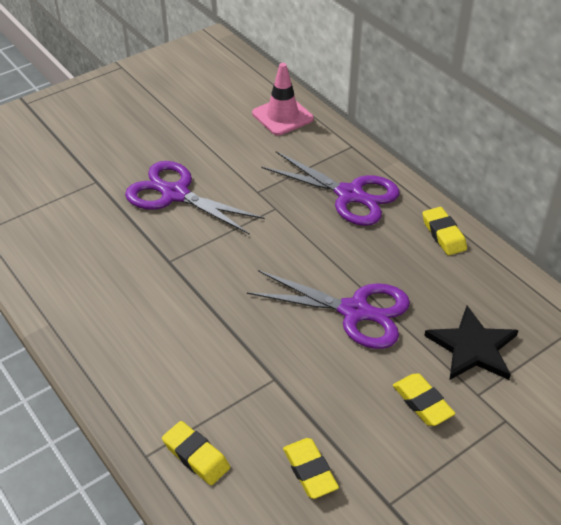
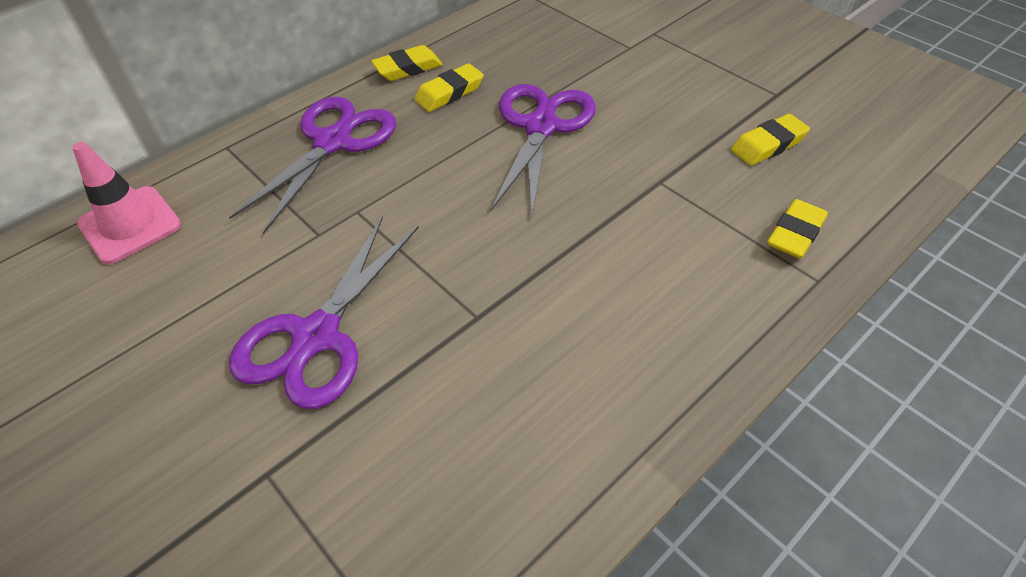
camera: 95 degrees left, 5 degrees up
(422, 403) = (653, 78): yellow eraser -> yellow eraser (449, 93)
(472, 347) = (572, 50): black star -> none

